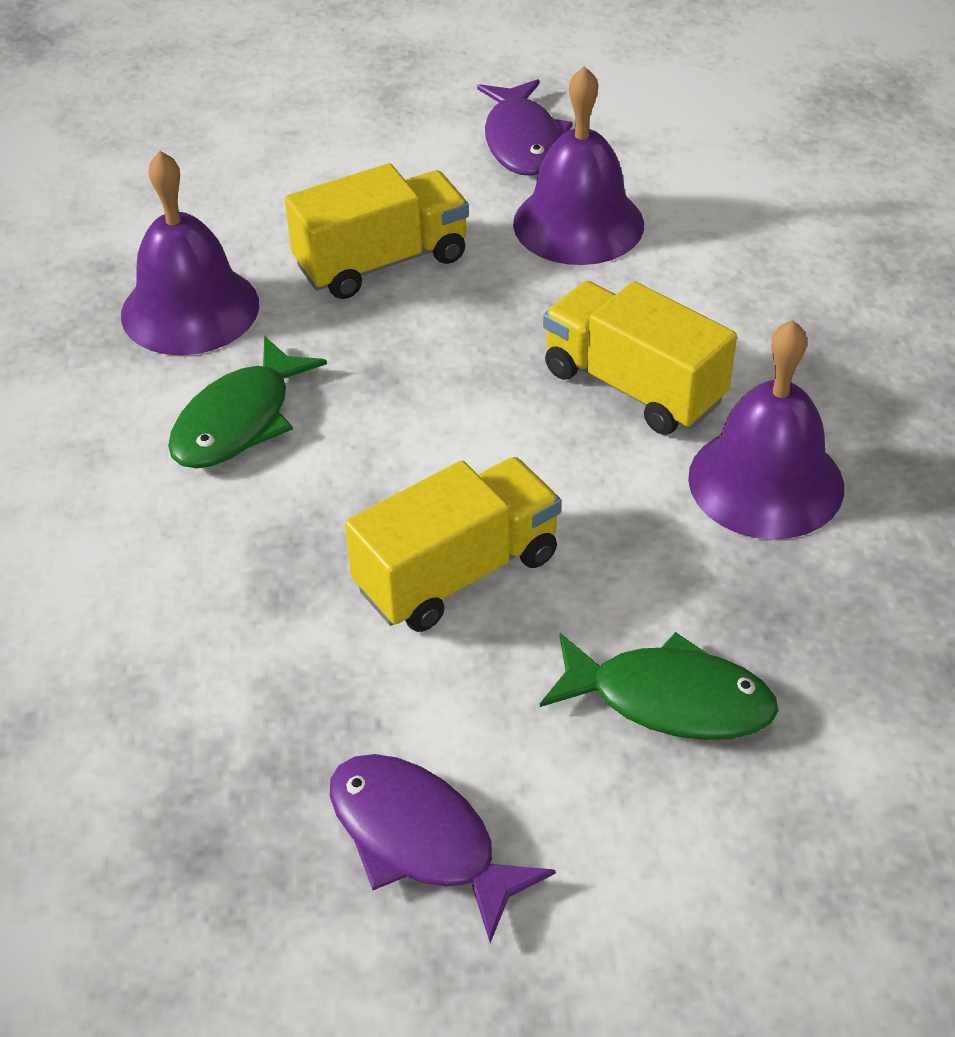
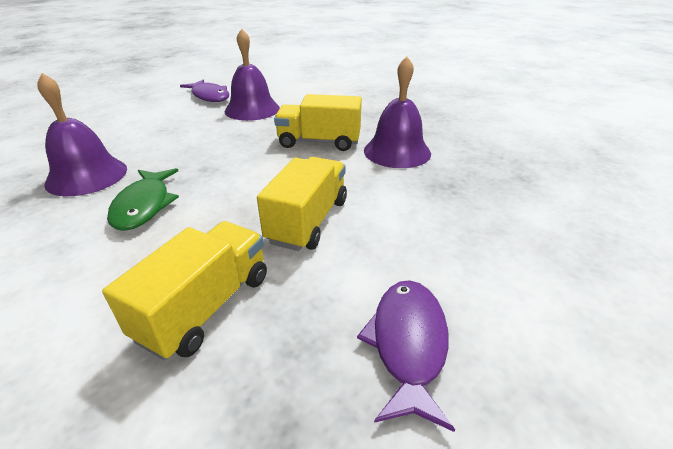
camera: 35 degrees left, 10 degrees down
(381, 262) = (177, 138): yellow truck -> yellow truck (206, 306)
(420, 840) = (407, 344): purple fish -> purple fish turned 90 degrees clockwise
(670, 699) = (447, 227): green fish -> none

